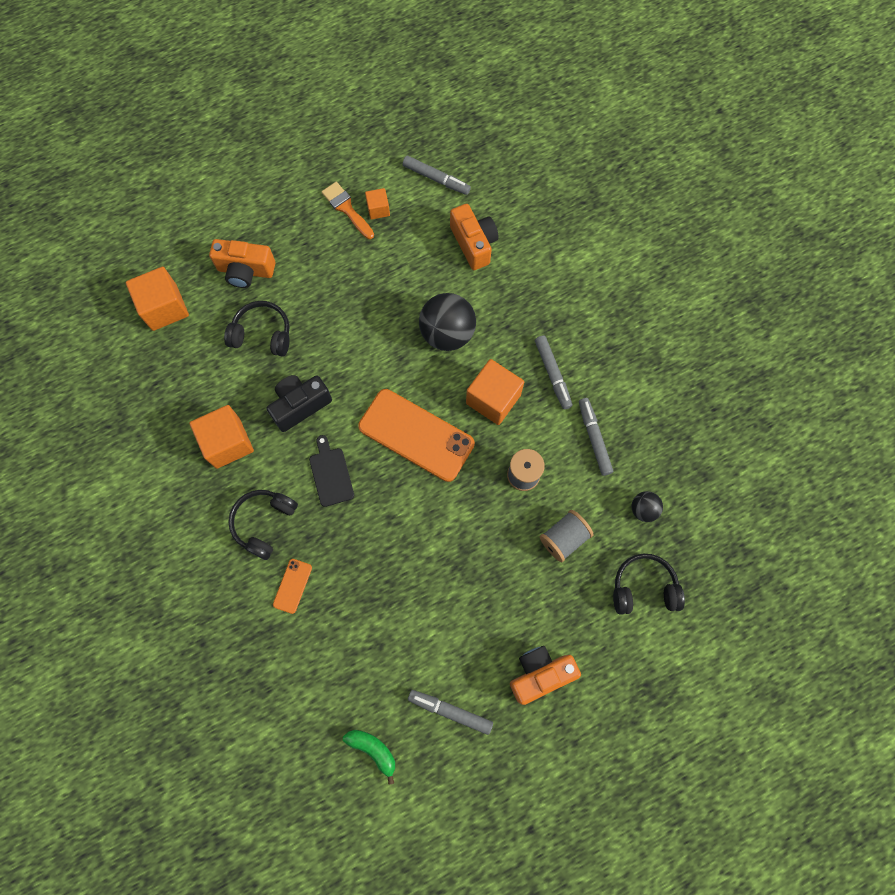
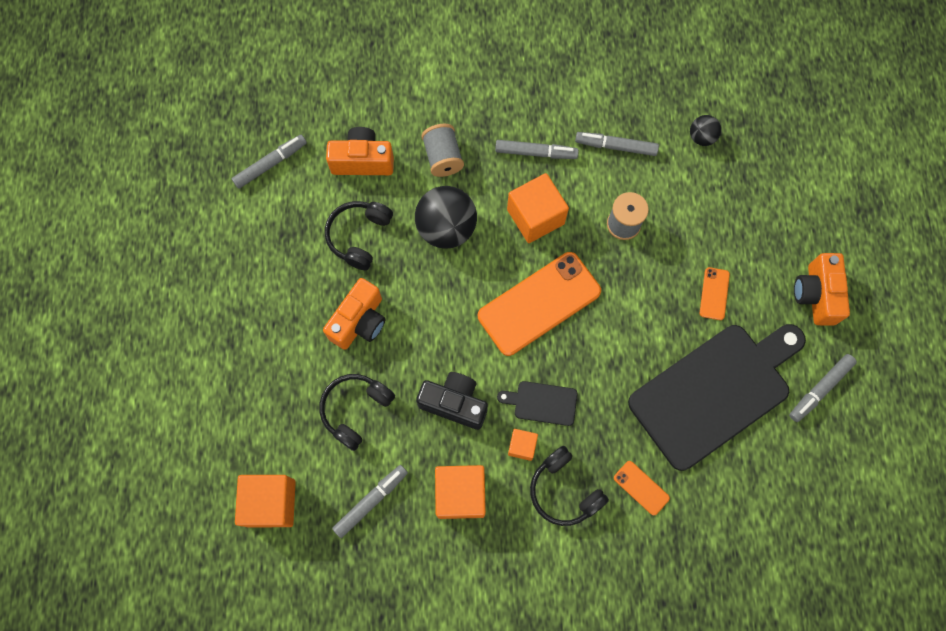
camera: 65 degrees left, 0 degrees up
(194, 378) = (371, 501): none -> grey marker
(246, 271) = (273, 398): orange camera -> orange camera (359, 321)
(300, 405) = (454, 403): black camera -> black camera turned 120 degrees clockwise
(346, 209) = (256, 265): orange brush -> none
(373, 750) = (830, 475): green banana -> none
(378, 209) = (274, 234): orange cube -> orange cube (522, 446)
(405, 616) = (715, 392): none -> black cutting board
(496, 580) = (714, 293): none -> orange phone
(564, 538) = (699, 217): grey spool -> grey spool (443, 157)
(643, 588) = (773, 171): black headphones -> black headphones (359, 236)

